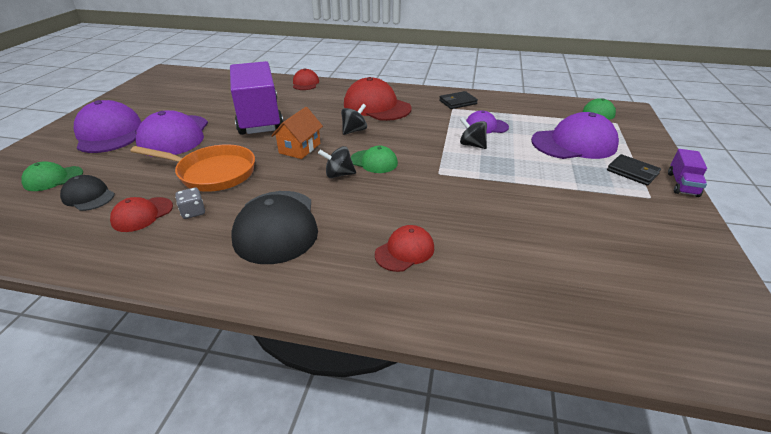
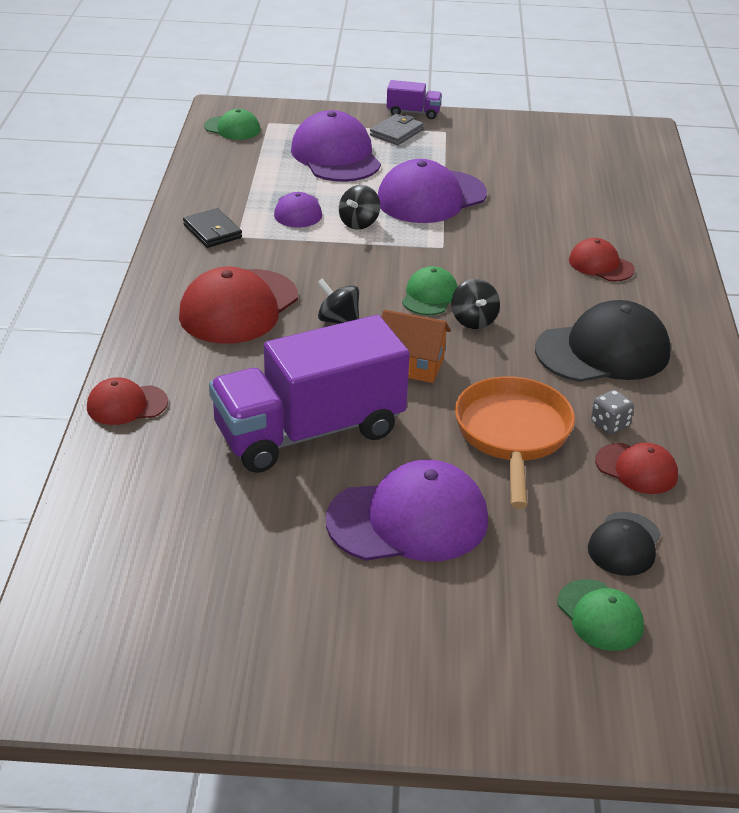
camera: 100 degrees left, 0 degrees up
(109, 133) = (422, 622): purple cap -> purple cap (431, 197)
(632, 172) = (396, 132): black wallet -> grey wallet

